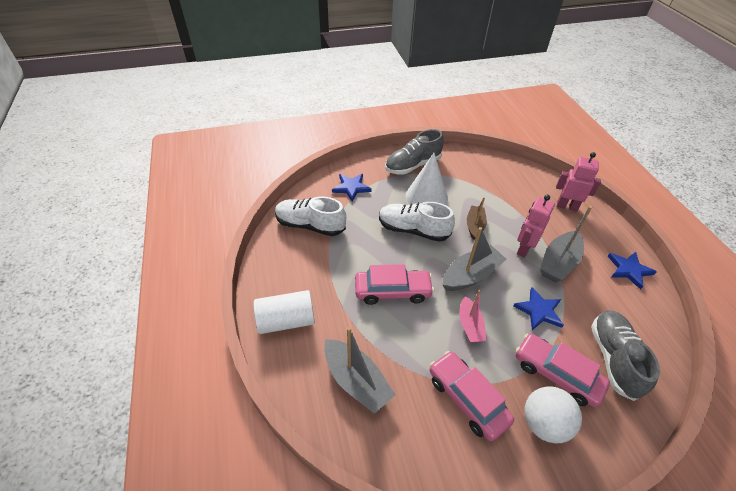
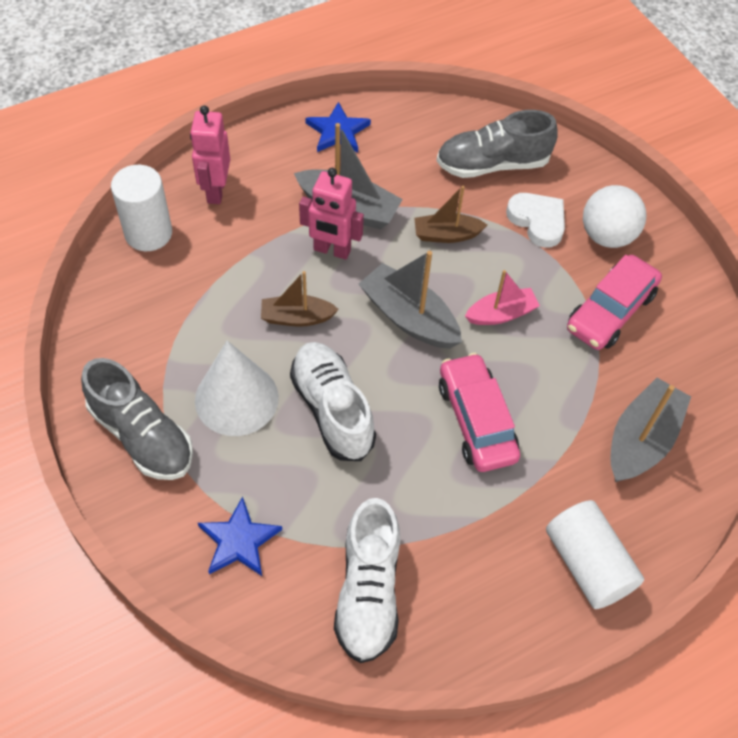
camera: 105 degrees left, 10 degrees up
(413, 230) = (332, 409): white shoe -> white shoe turned 150 degrees clockwise
(533, 178) = (148, 233): none -> white cylinder
(539, 311) = (446, 235): blue star -> brown boat
(556, 374) = (537, 221): pink car -> white heart

